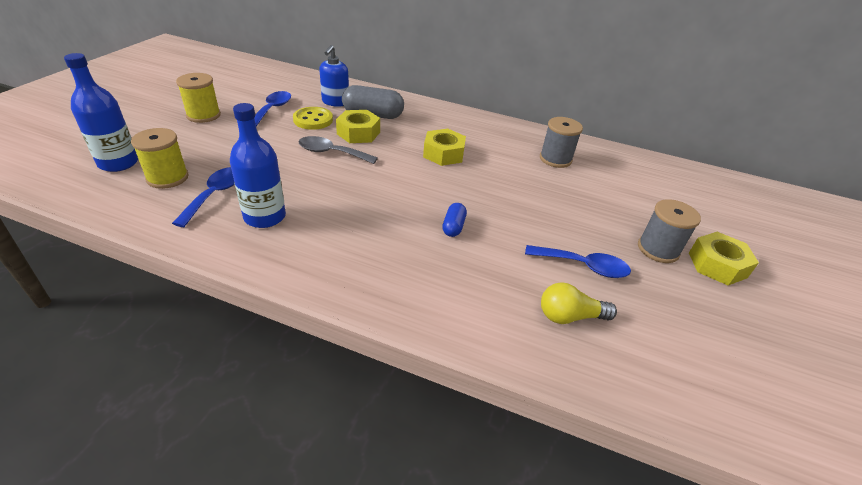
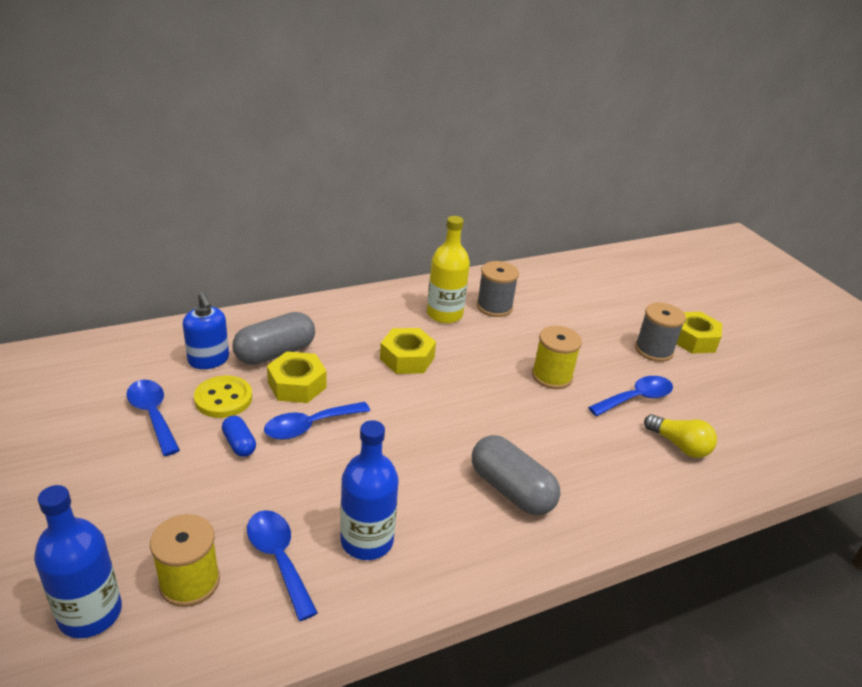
camera: 45 degrees left, 5 degrees down
(203, 115) = (78, 477): yellow spool -> yellow spool (552, 376)
(331, 153) = (309, 426): grey spoon -> blue spoon
(387, 251) = (511, 490): none -> grey capsule
(453, 227) = (520, 428): blue capsule -> blue capsule (239, 444)
(510, 146) = (444, 314): none -> yellow bottle
(569, 316) = (679, 445): yellow light bulb -> yellow light bulb turned 90 degrees counterclockwise

